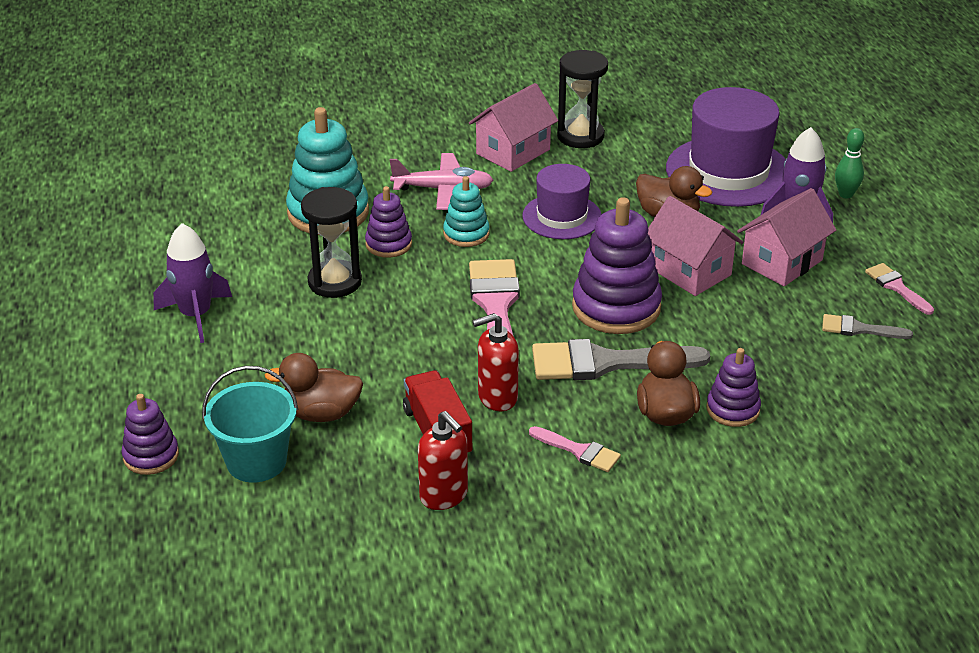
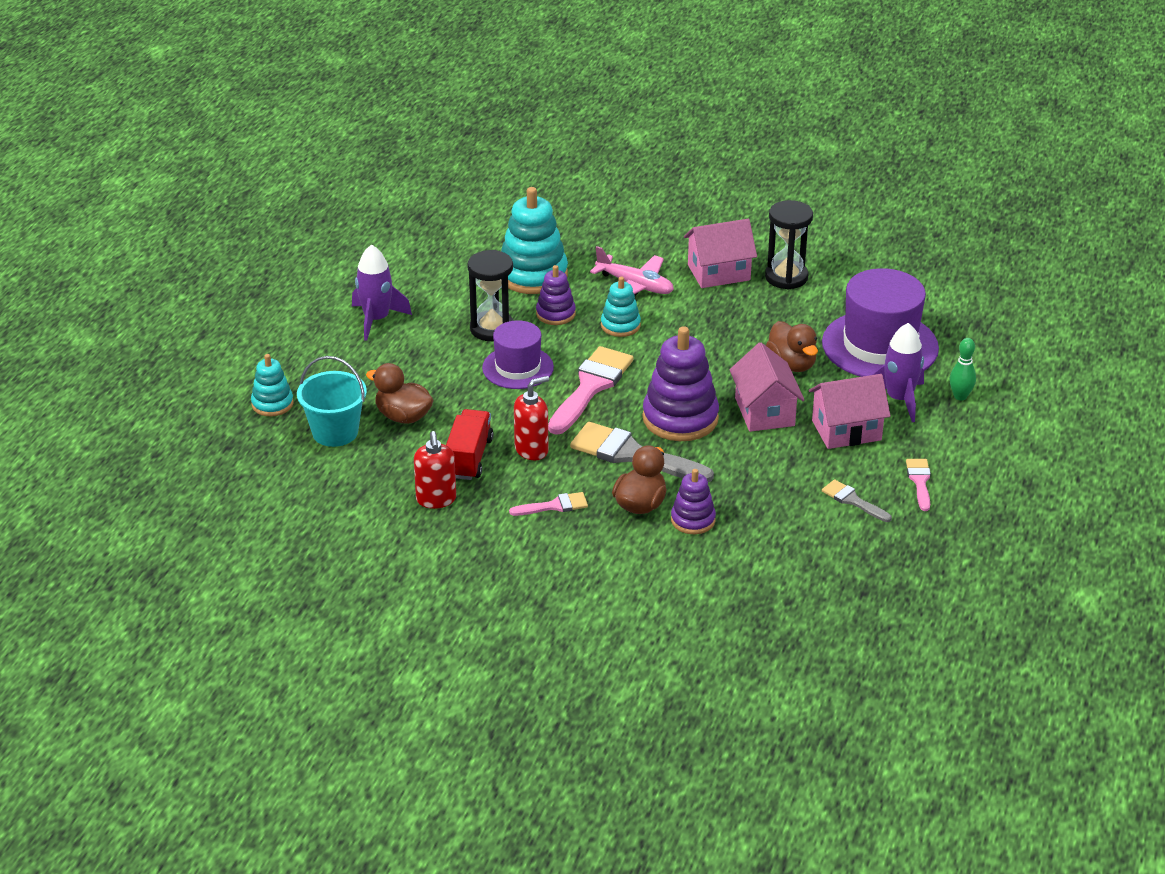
camera: 30 degrees right, 0 degrees up
(151, 456) = (272, 404): purple stacking toy -> turquoise stacking toy
(497, 397) = (532, 450): red soap dispenser -> red soap dispenser turned 135 degrees clockwise
(562, 216) = (707, 336): purple hat -> purple hat (518, 367)
(579, 451) = (554, 506): pink brush -> pink brush turned 75 degrees counterclockwise

